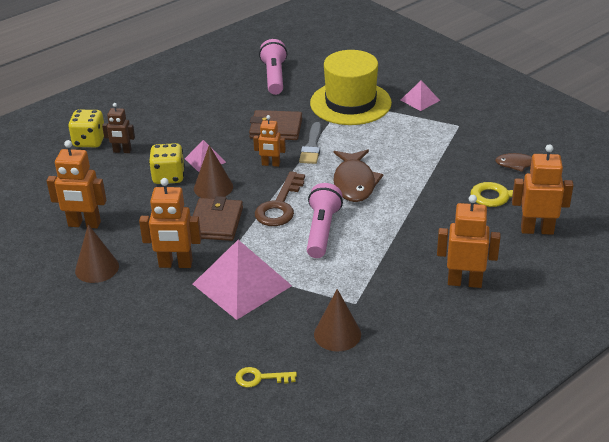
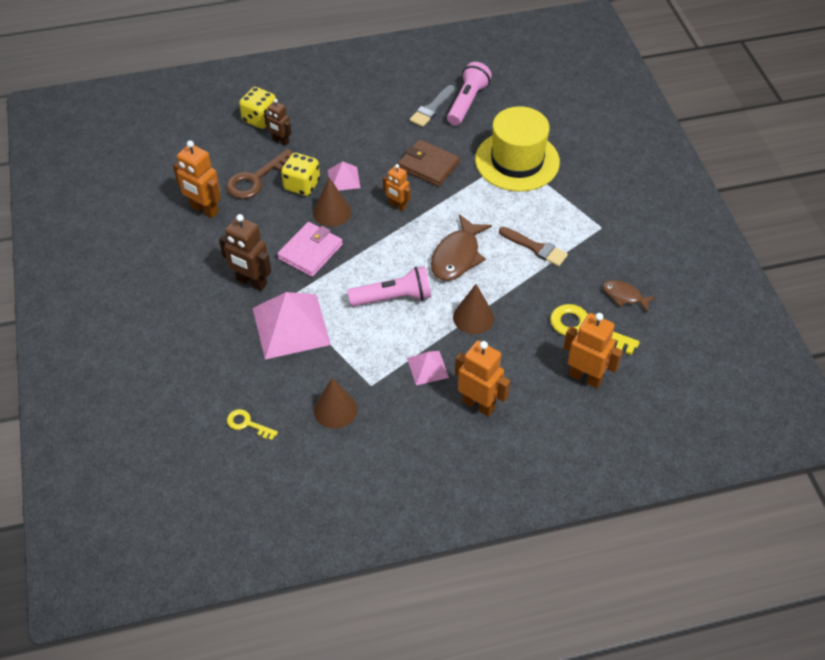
camera: 25 degrees right, 15 degrees up
(97, 268) = (188, 260): brown cone -> brown cone (473, 317)
(175, 264) = (251, 282): orange robot -> brown robot
(216, 222) = (310, 252): brown wallet -> pink wallet
(280, 205) = (376, 255): brown key -> brown key (256, 179)
(312, 146) = (447, 199): grey brush -> grey brush (432, 108)
(322, 231) = (393, 297): pink flashlight -> pink flashlight turned 45 degrees clockwise
(417, 156) = (535, 248): none -> brown brush
(420, 100) = (586, 182): pink pyramid -> pink pyramid (427, 367)

